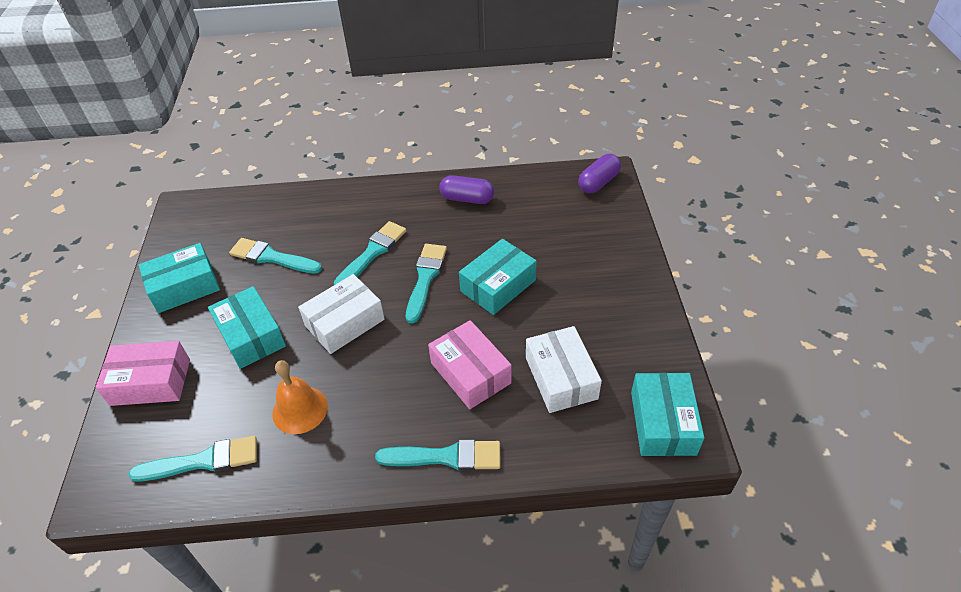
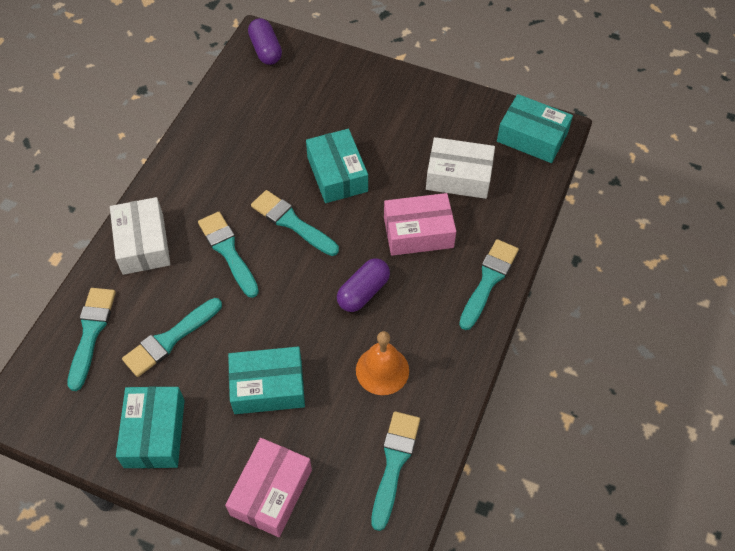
camera: 65 degrees left, 10 degrees up
(259, 214) = (91, 332): none -> turquoise brush
(344, 322) = (303, 304): white box -> white box (143, 243)
(467, 199) = (211, 150): purple capsule -> purple capsule (363, 292)

